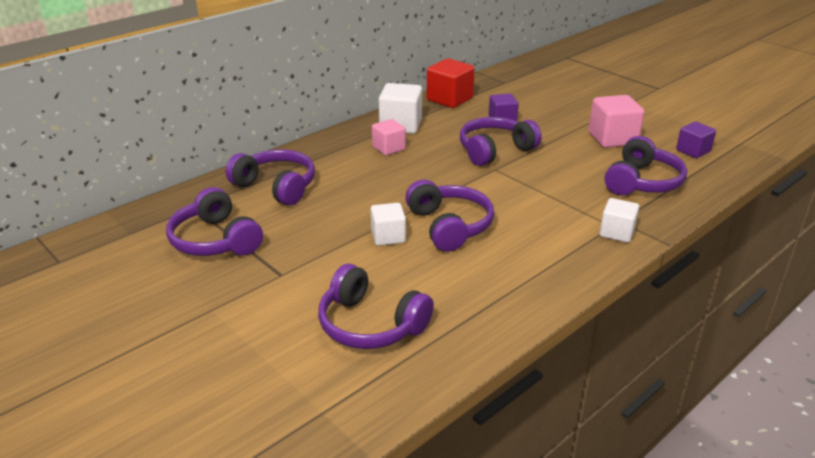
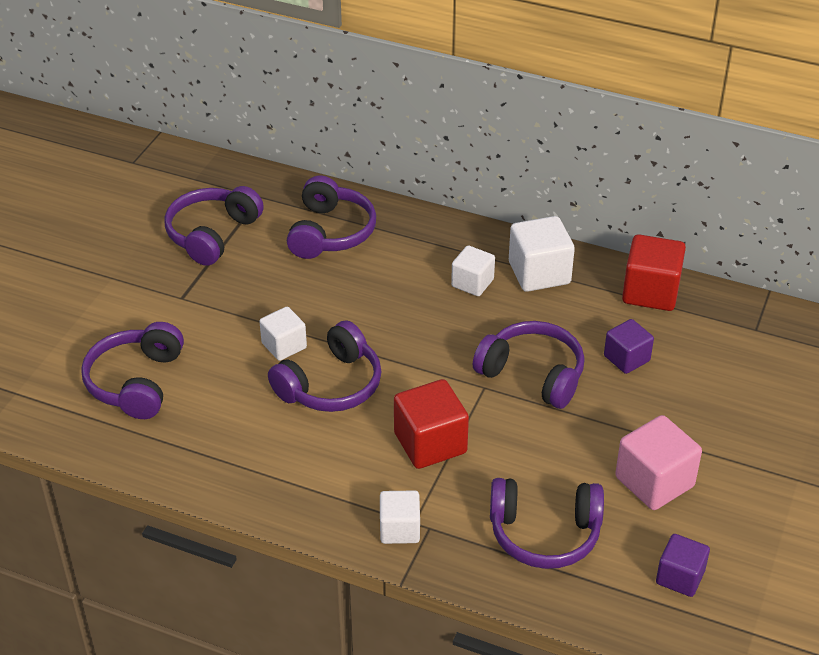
camera: 65 degrees right, 10 degrees up
(388, 148) = (472, 283): pink cube -> white cube
(537, 201) = (430, 443): none -> red cube

